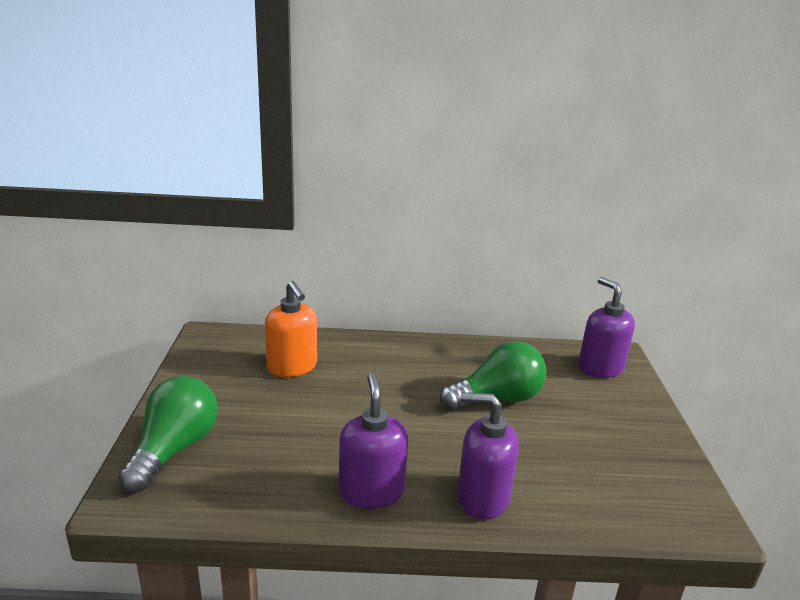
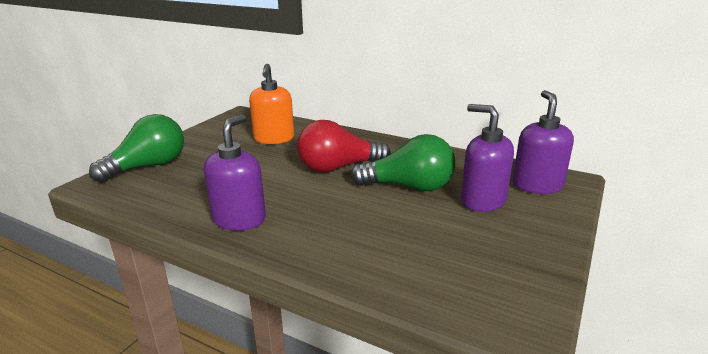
camera: 30 degrees right, 0 degrees up
(405, 391) = (338, 167): none -> red light bulb
(482, 497) = (317, 246): purple soap dispenser -> purple soap dispenser (482, 201)

